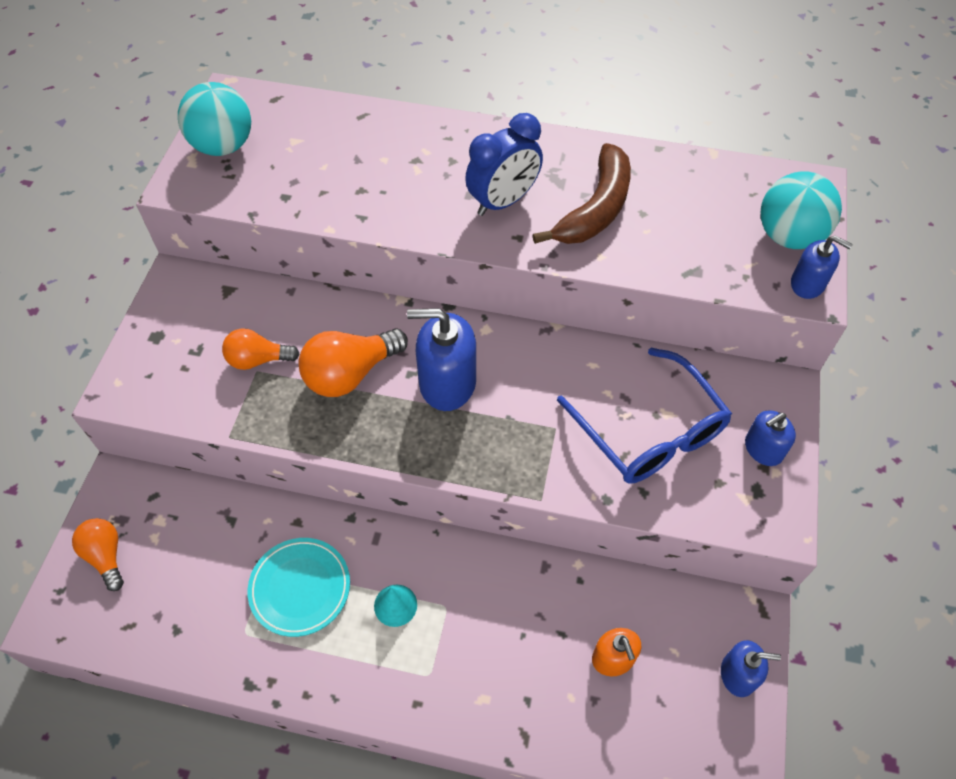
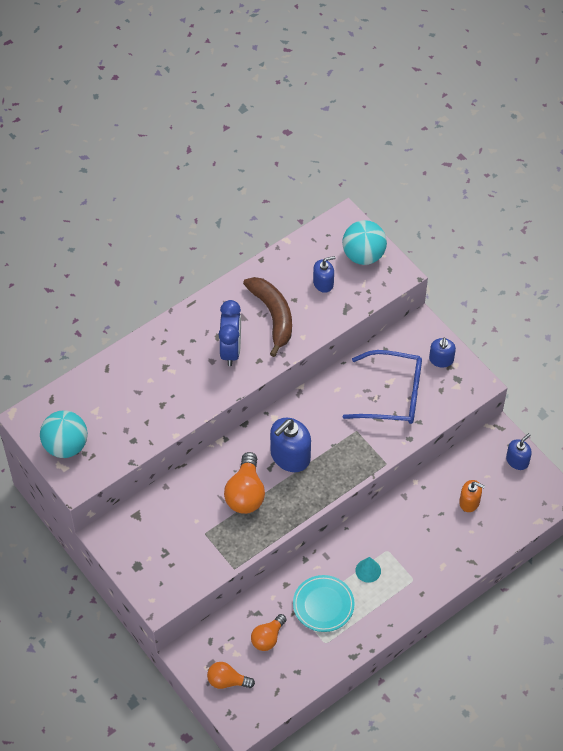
camera: 50 degrees left, 0 degrees up
(258, 360) = (198, 528): orange light bulb -> orange light bulb (268, 638)
(807, 284) = (394, 272): blue soap dispenser -> blue soap dispenser (323, 283)

